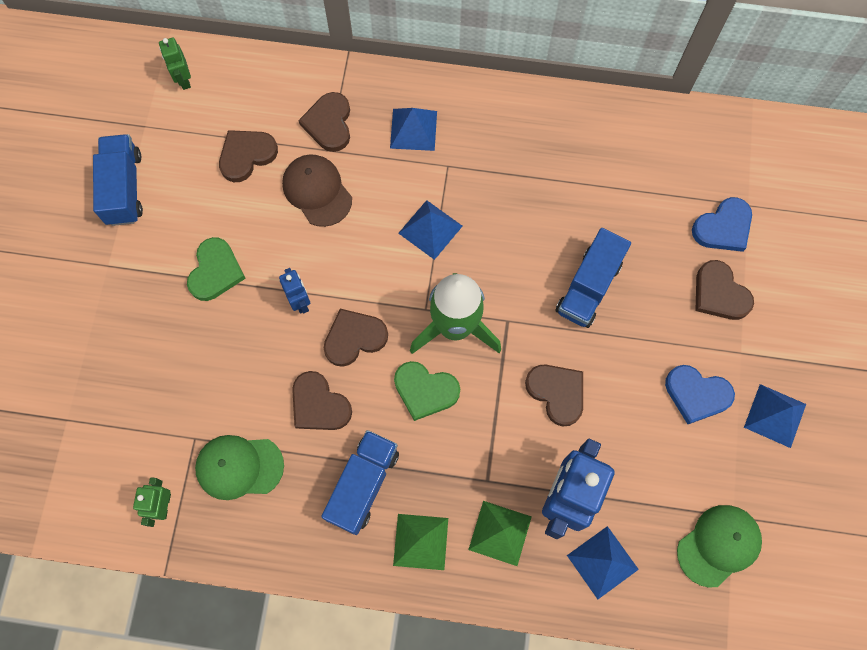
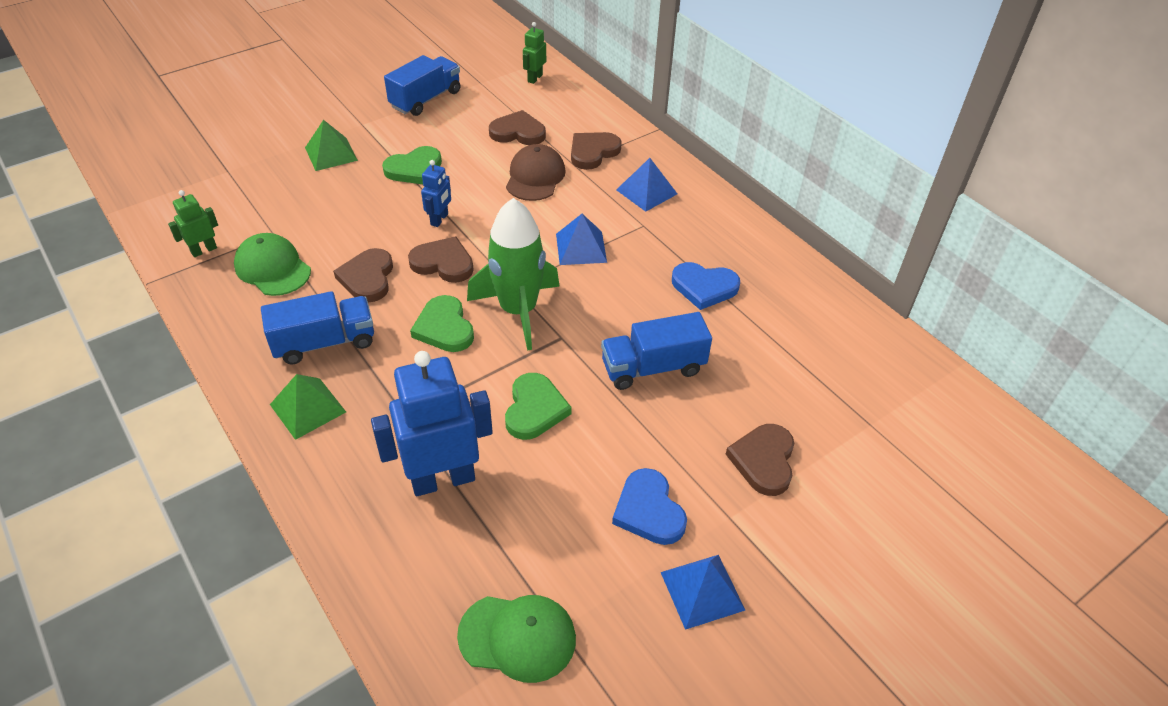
camera: 45 degrees right, 25 degrees down
(500, 533) = (365, 455): green pyramid -> green pyramid (331, 154)
(557, 393) = (534, 409): brown heart -> green heart
(602, 562) = (408, 550): blue pyramid -> none
(723, 227) = (826, 421): blue heart -> blue heart (704, 287)

